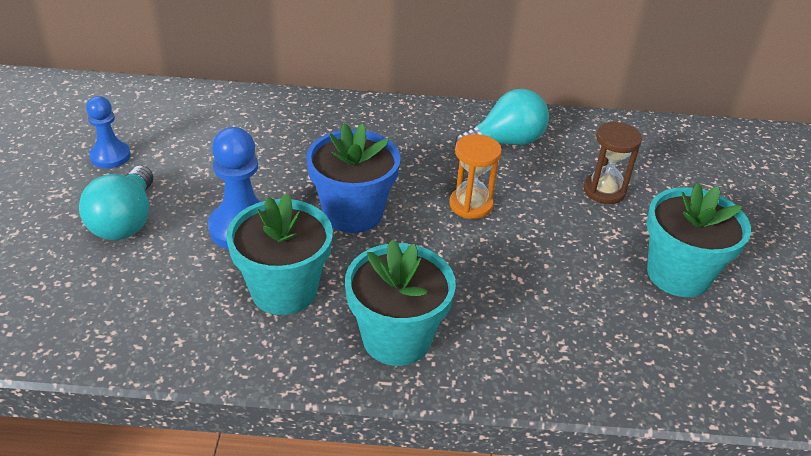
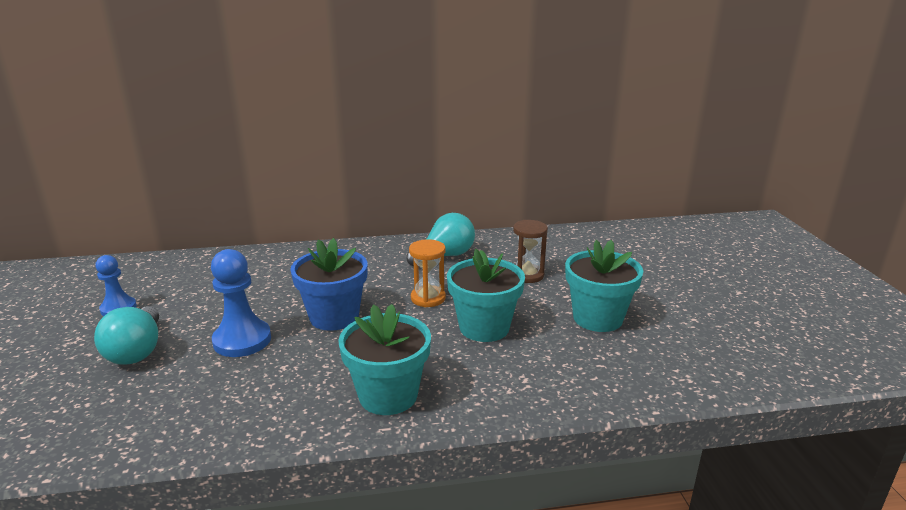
camera: 10 degrees left, 15 degrees down
(284, 290) = (285, 378): turquoise flower pot -> turquoise flower pot (484, 327)

